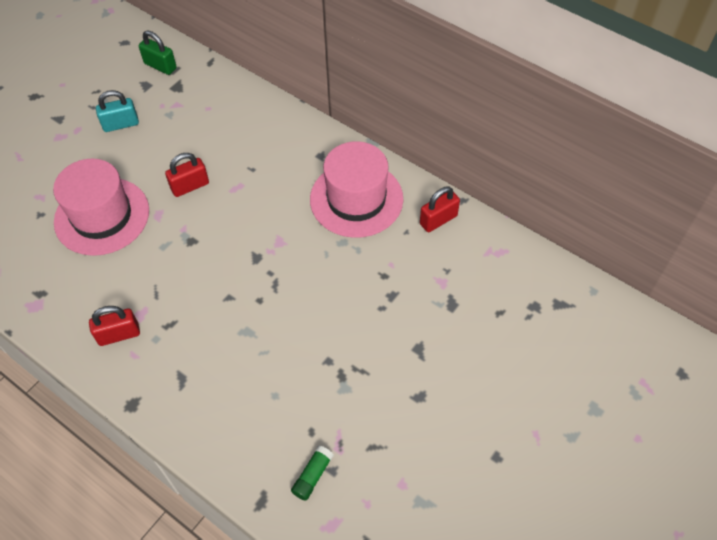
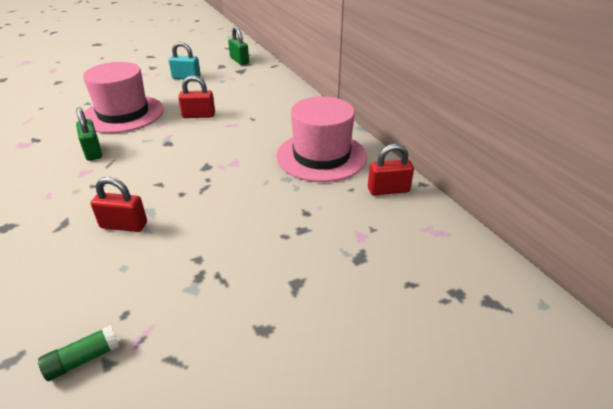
camera: 25 degrees right, 20 degrees down
(119, 334) = (54, 179): red padlock -> red padlock (124, 225)
(123, 284) = (93, 151): none -> green padlock

